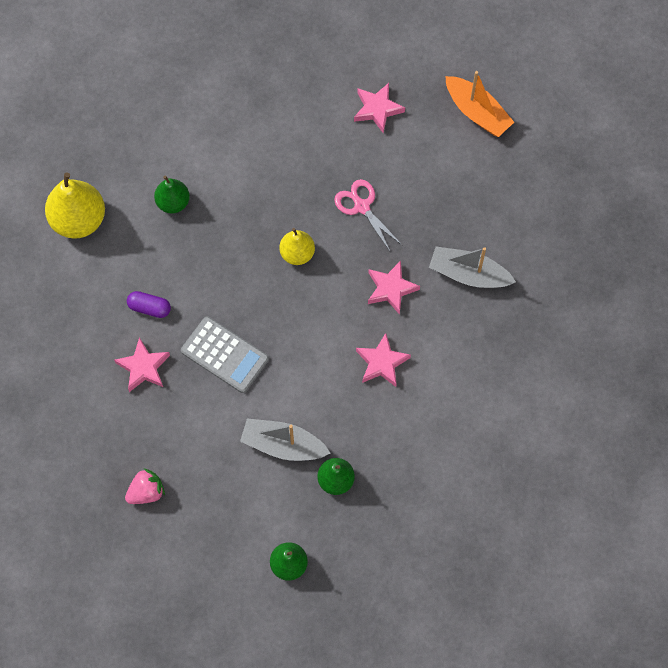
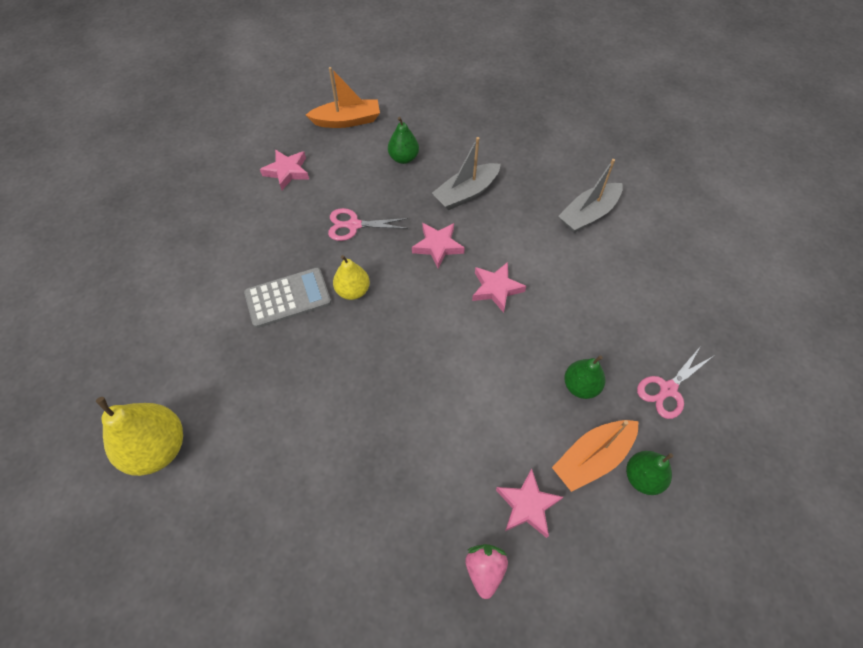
camera: 55 degrees left, 10 degrees down
(143, 367) = (353, 485): pink star -> pink star (527, 505)
(149, 308) = (299, 440): purple capsule -> none
(173, 202) = (221, 355): green pear -> green pear (403, 158)
(224, 355) = (397, 403): grey calculator -> grey calculator (288, 298)
(279, 520) = (592, 457): none -> orange boat
(283, 445) = (519, 408): grey boat -> grey boat (588, 214)
(380, 548) = (667, 390): none -> pink scissors

